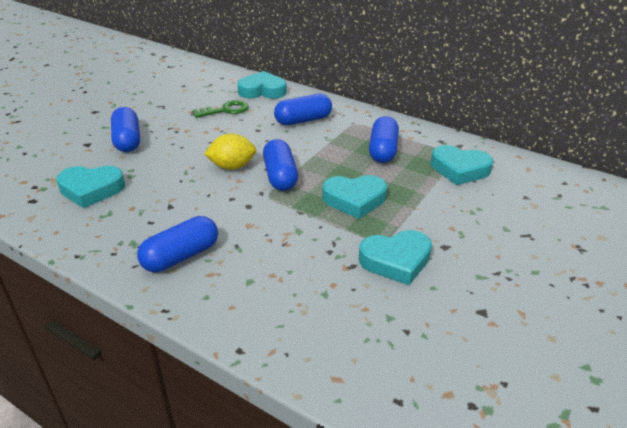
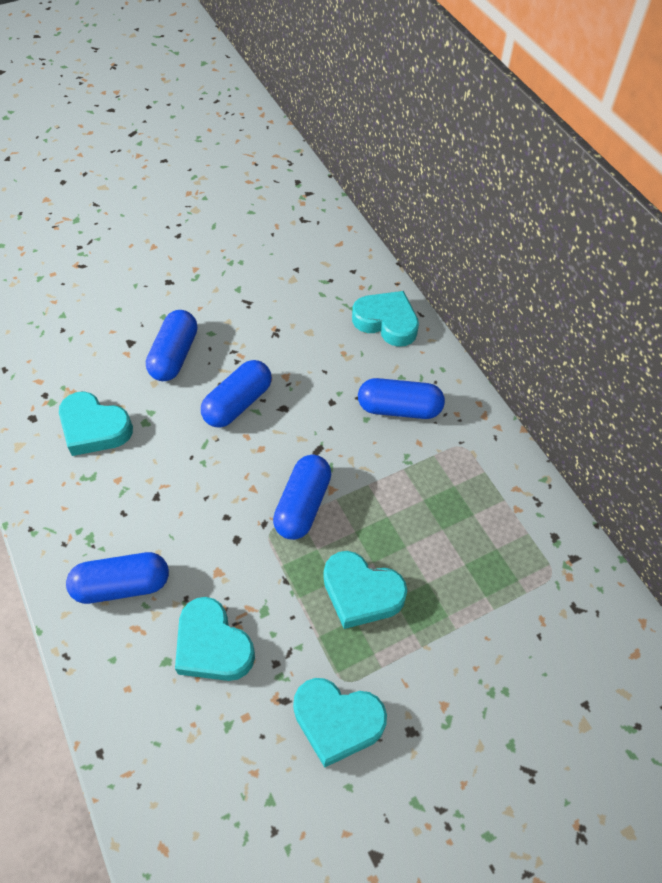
camera: 30 degrees right, 20 degrees up
(226, 110) = (317, 344): green key -> none
(232, 166) = (260, 459): yellow lemon -> none
(383, 150) = (461, 518): blue capsule -> blue capsule (238, 403)
(459, 169) = (536, 606): turquoise heart -> turquoise heart (212, 645)

